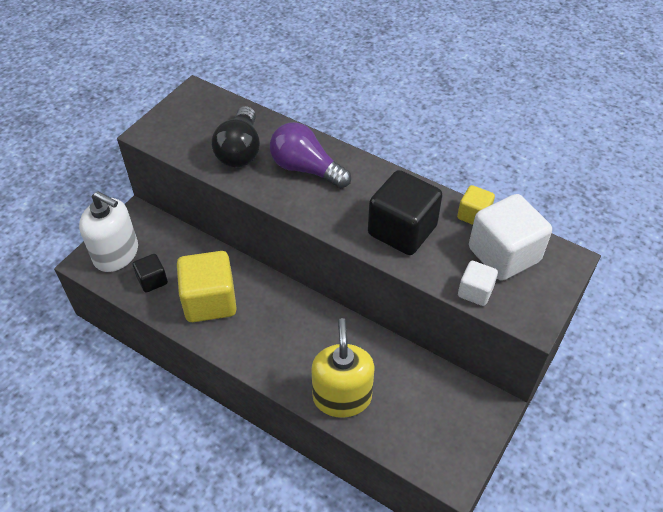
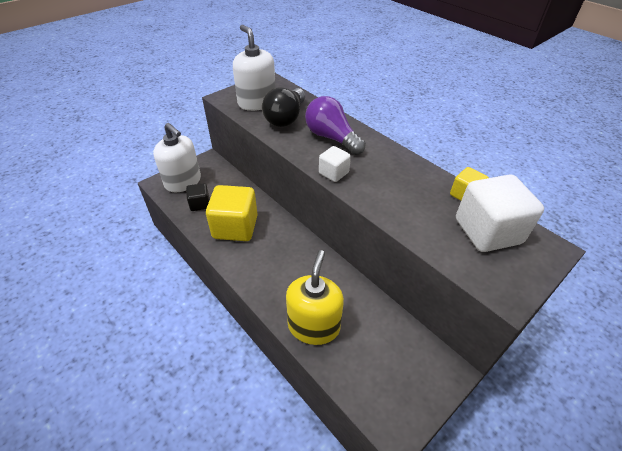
camera: 15 degrees right, 5 degrees down
(194, 133) = (257, 102): none -> white soap dispenser
(402, 230) = (397, 194): black cube -> none
(475, 292) = (453, 256): white cube -> white cube (333, 173)

